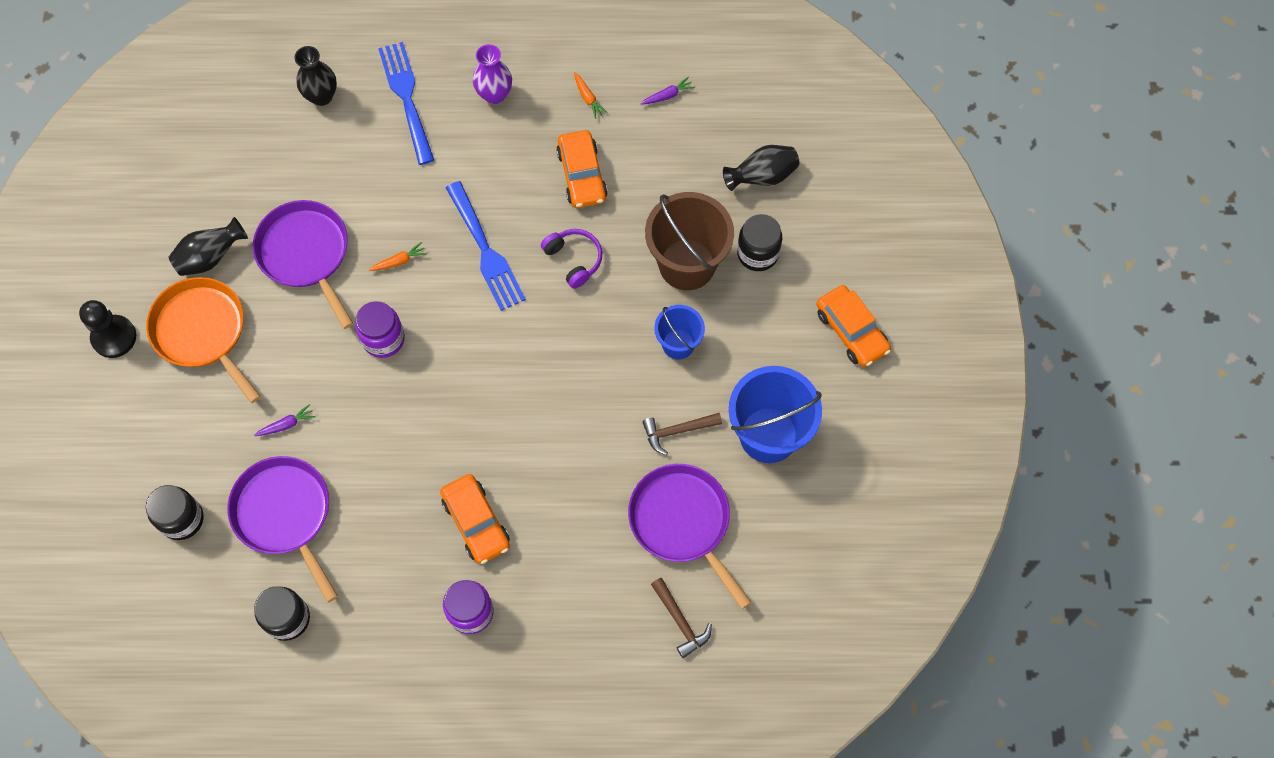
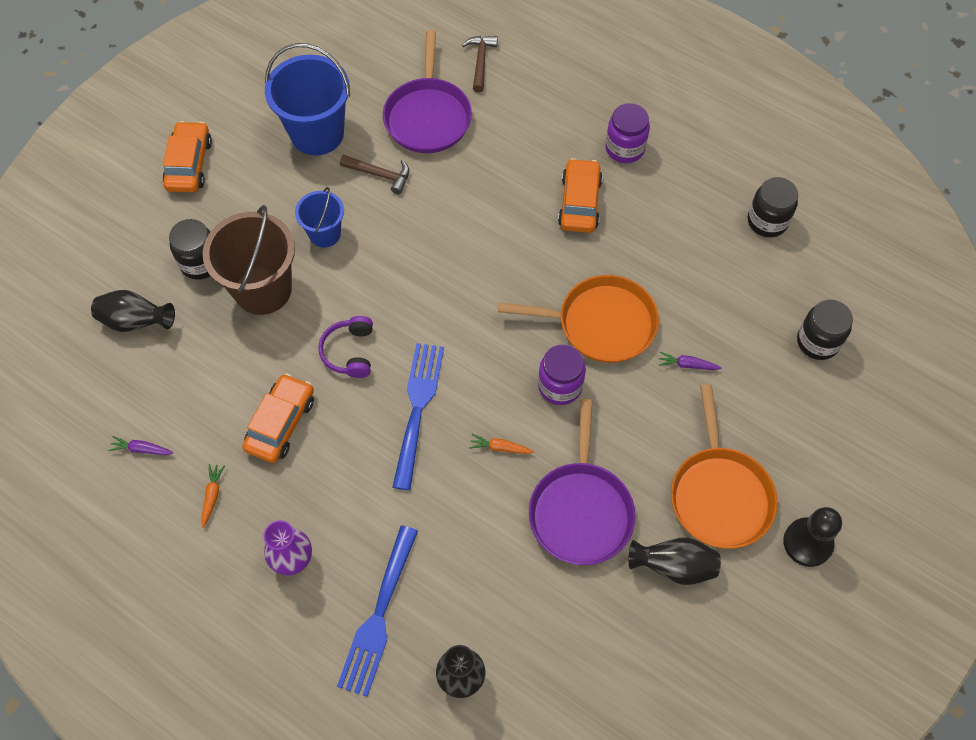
camera: 145 degrees left, 5 degrees down
(285, 514) = (728, 295): purple pan -> none
(383, 415) = (601, 323): none -> orange pan

